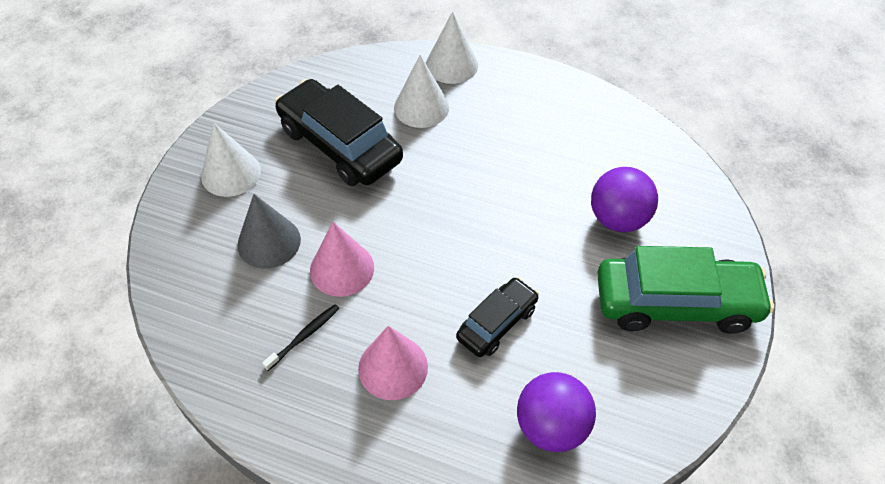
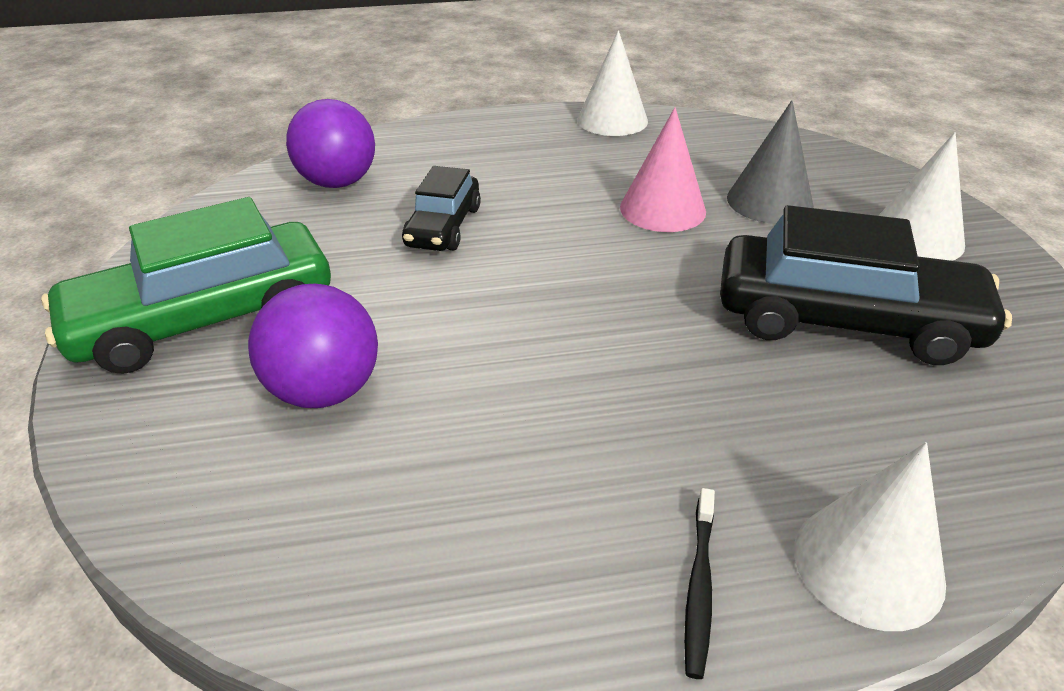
camera: 150 degrees right, 15 degrees down
(304, 336) = (635, 160): black toothbrush -> black toothbrush (699, 587)
(393, 367) = (527, 168): pink cone -> none
(421, 107) = (808, 434): white cone -> white cone (612, 120)

